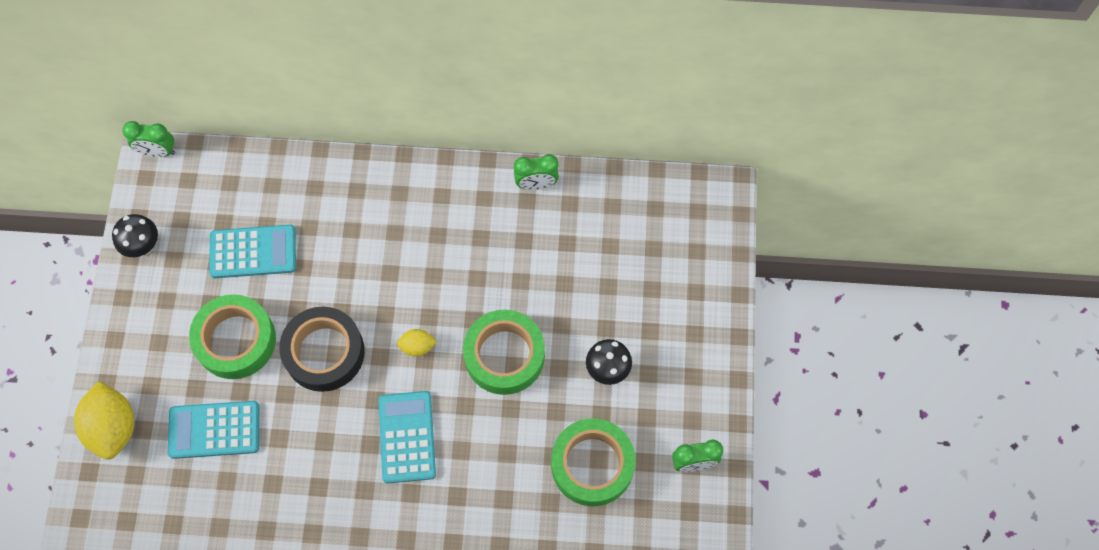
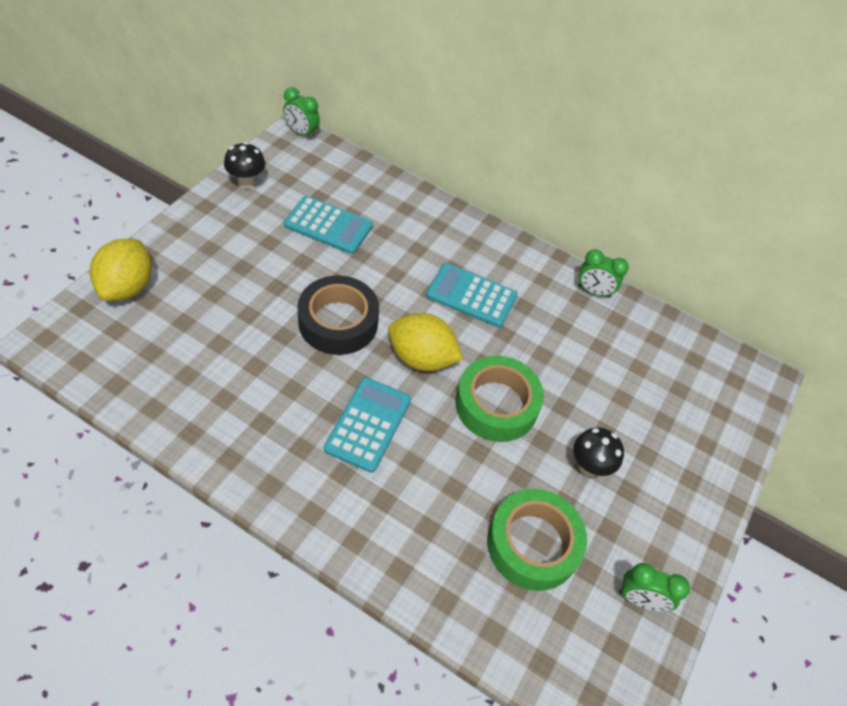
camera: 20 degrees right, 15 degrees down
(214, 430) = (206, 331): turquoise calculator -> turquoise calculator (471, 296)
(235, 340) = (271, 277): green tape -> none
(417, 346) = (421, 358): yellow lemon -> yellow lemon, size x1.98

